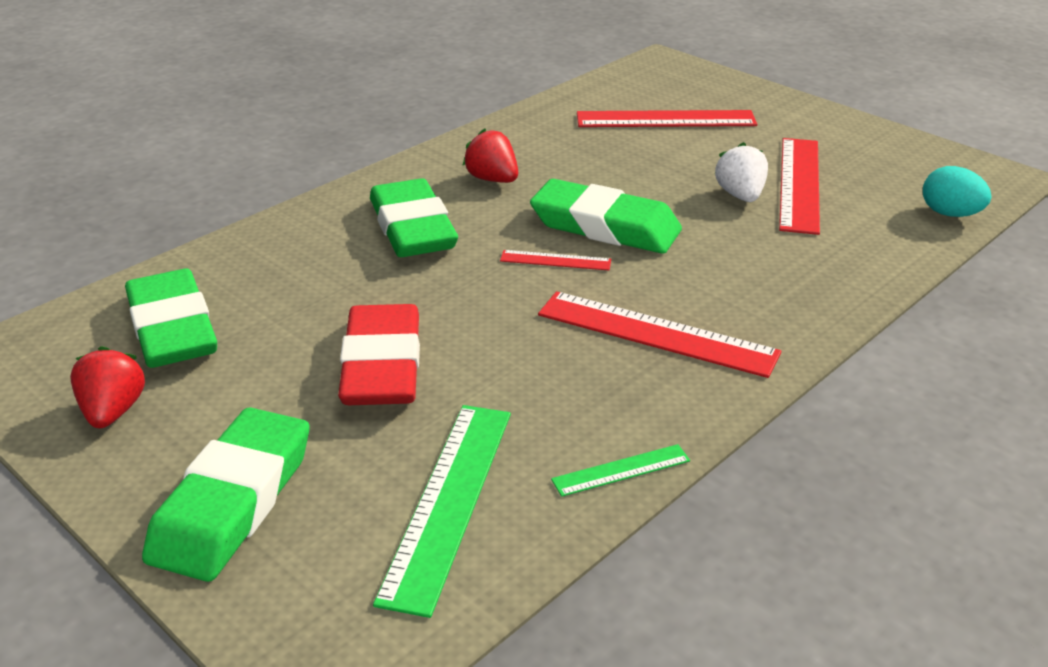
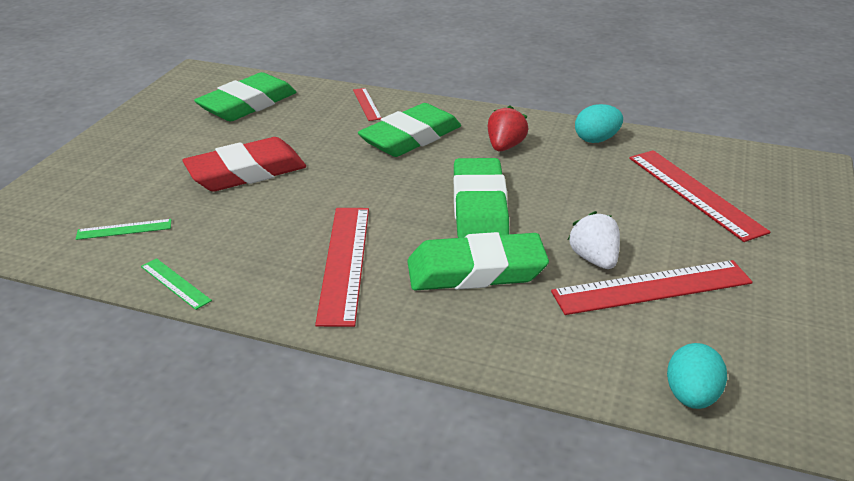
camera: 65 degrees right, 0 degrees up
(113, 412) = (166, 115): red strawberry -> none
(232, 502) = (104, 167): green eraser -> green eraser (476, 270)
(448, 501) = (124, 229): green ruler -> green ruler, size x0.50
(526, 130) = (596, 140): none -> turquoise egg
(555, 260) = (413, 199): red ruler -> red ruler (367, 104)
(740, 195) = (594, 259): white strawberry -> white strawberry turned 75 degrees counterclockwise

